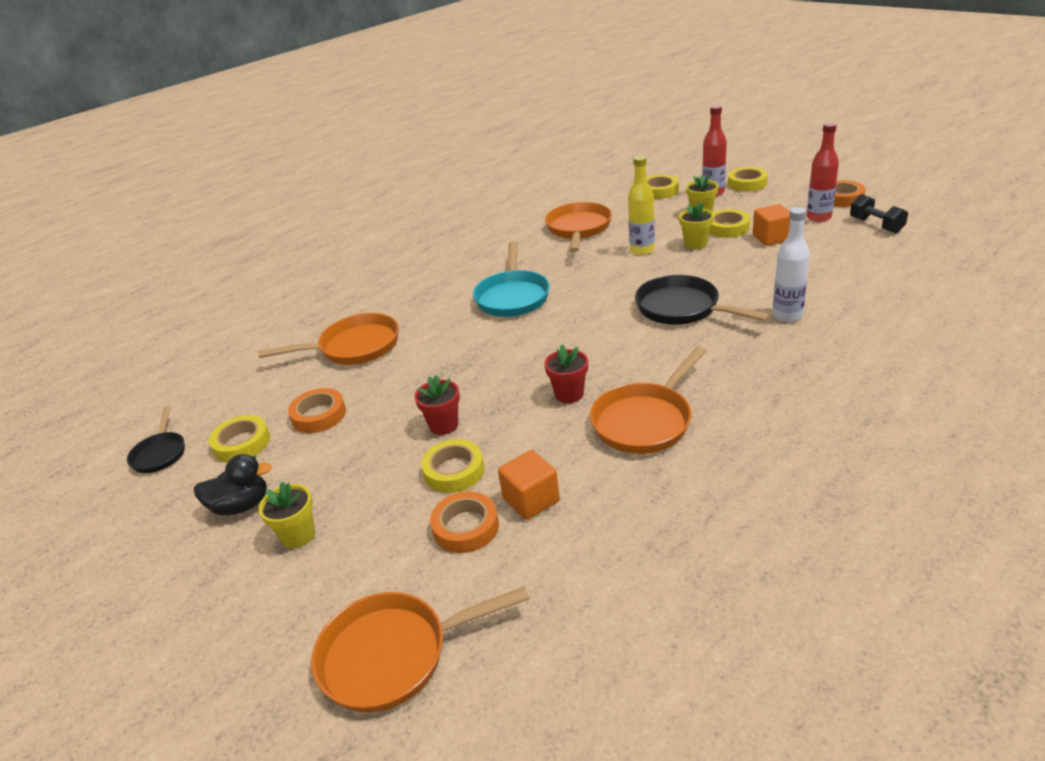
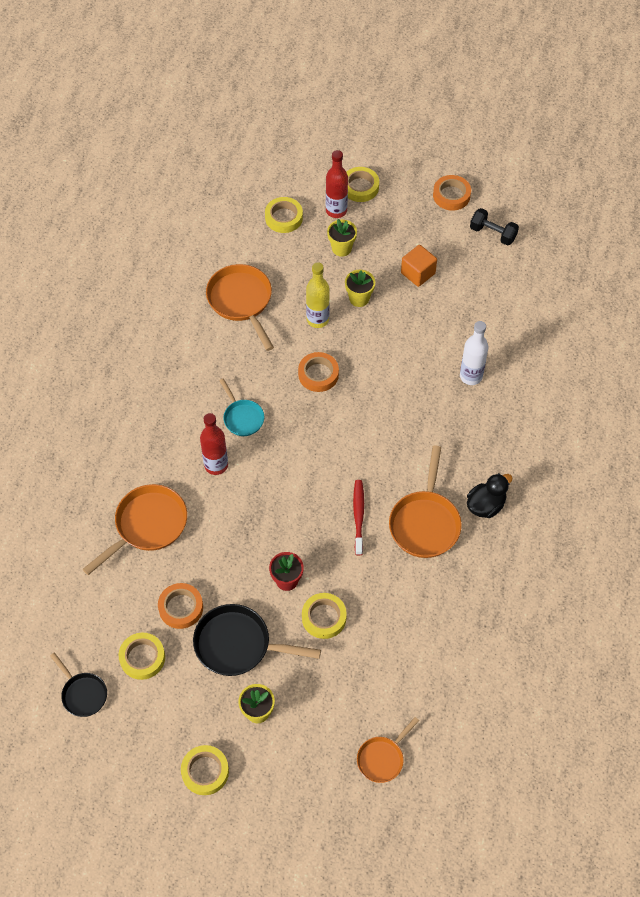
camera: 35 degrees left, 25 degrees up
(241, 505) = (195, 708): black duck -> black duck (485, 505)
(394, 655) = (382, 758): orange pan -> orange pan, size x0.59
(466, 527) = (363, 658): orange tape -> orange tape (318, 374)
(512, 296) = (242, 417): turquoise pan -> turquoise pan, size x0.59
(531, 500) = (390, 620): orange cube -> none
(569, 394) = (358, 516): red flower pot -> red toothbrush
(682, 308) = (391, 391): black pan -> black pan (238, 645)
(727, 228) = (375, 266): yellow tape -> yellow tape (205, 771)
(818, 217) = (444, 232): red bottle -> red bottle (216, 465)

